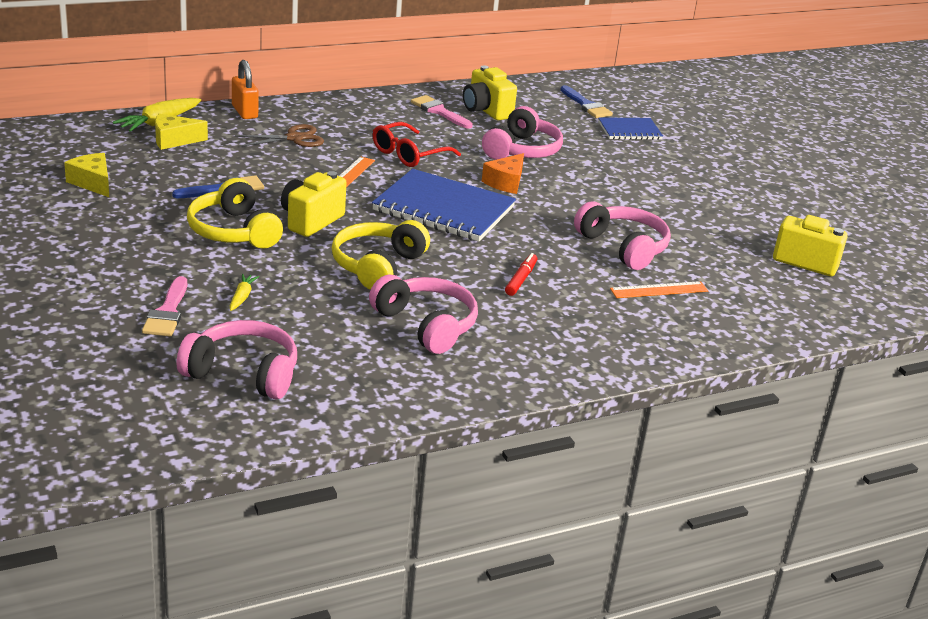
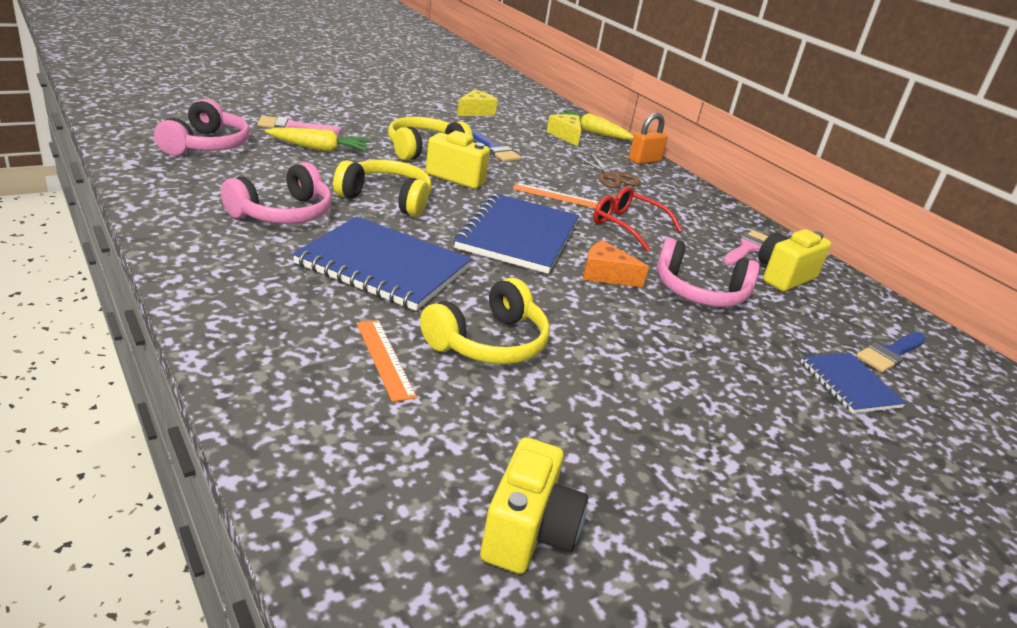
camera: 80 degrees right, 0 degrees up
(242, 297) = (319, 148): yellow carrot -> yellow carrot, size x1.84
(520, 279) = (383, 266): red marker -> blue notebook
(623, 247) = (488, 342): pink headphones -> yellow headphones

